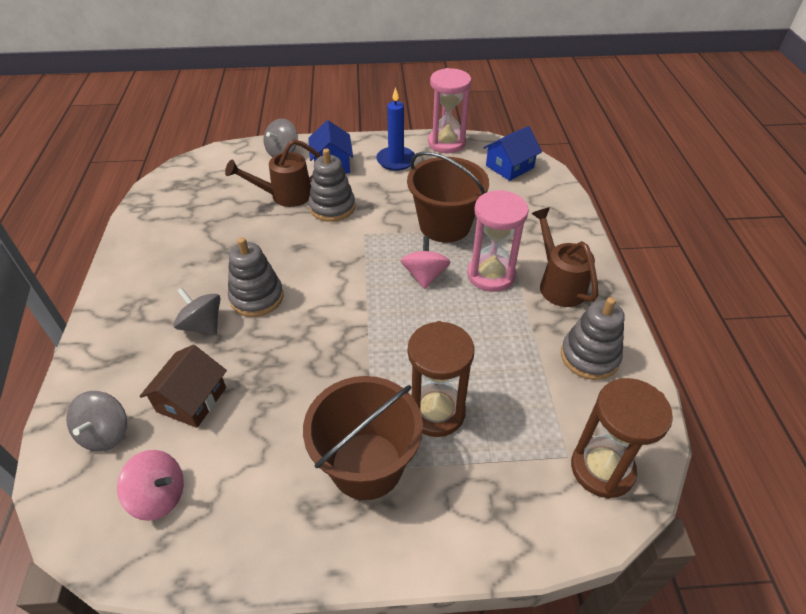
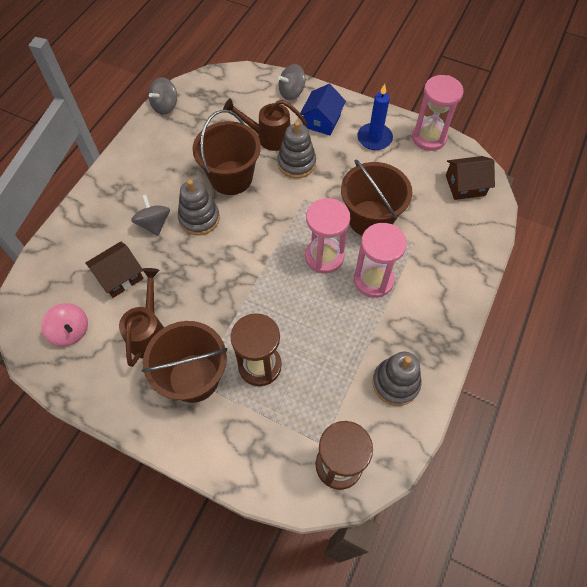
camera: 30 degrees right, 15 degrees up
(106, 433) = (62, 274): grey spinning top -> grey spinning top (165, 106)
(268, 245) = (231, 178): none -> brown bucket
(424, 276) = (324, 256): pink spinning top -> pink hourglass
(509, 166) = (465, 185): blue house -> brown house
(559, 284) = (420, 313): brown watering can -> brown watering can (149, 332)

